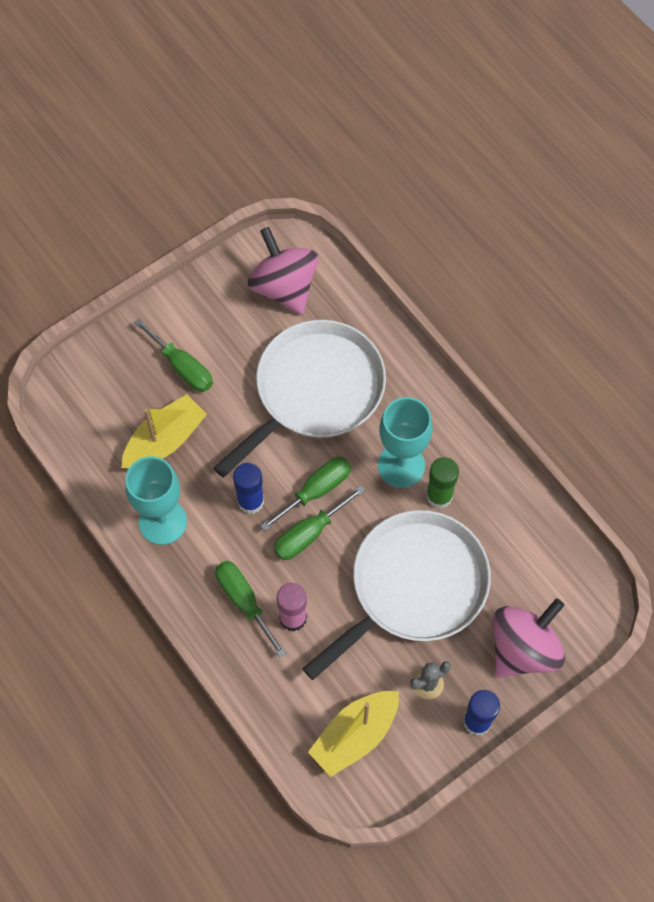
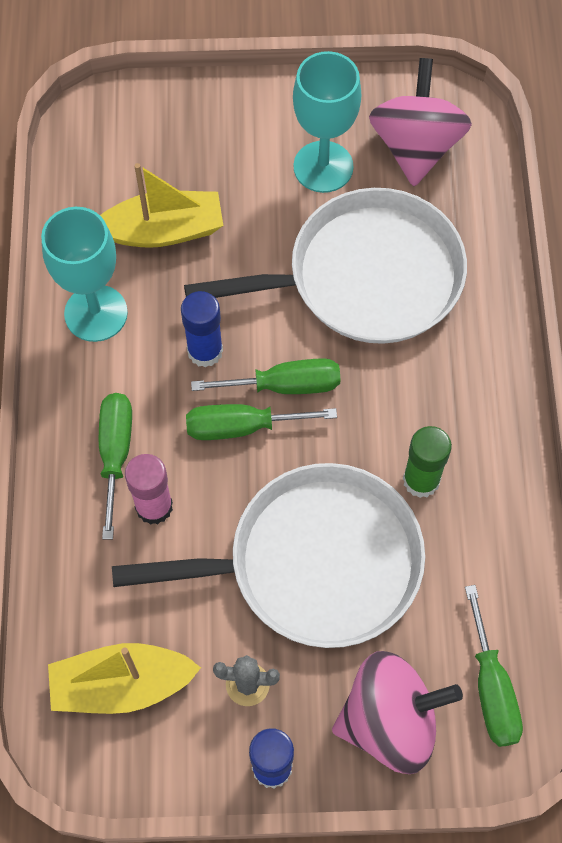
camera: 35 degrees right, 0 degrees up
(182, 367) = (241, 166): green screwdriver -> green screwdriver (491, 688)
(401, 465) = (402, 418): turquoise goblet -> turquoise goblet (323, 167)

